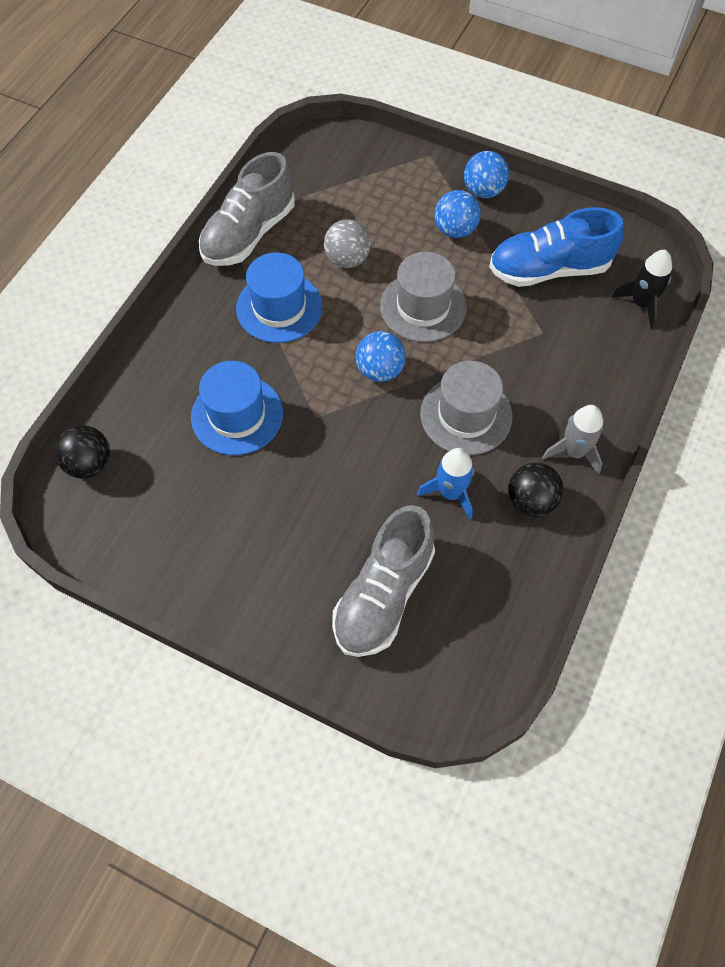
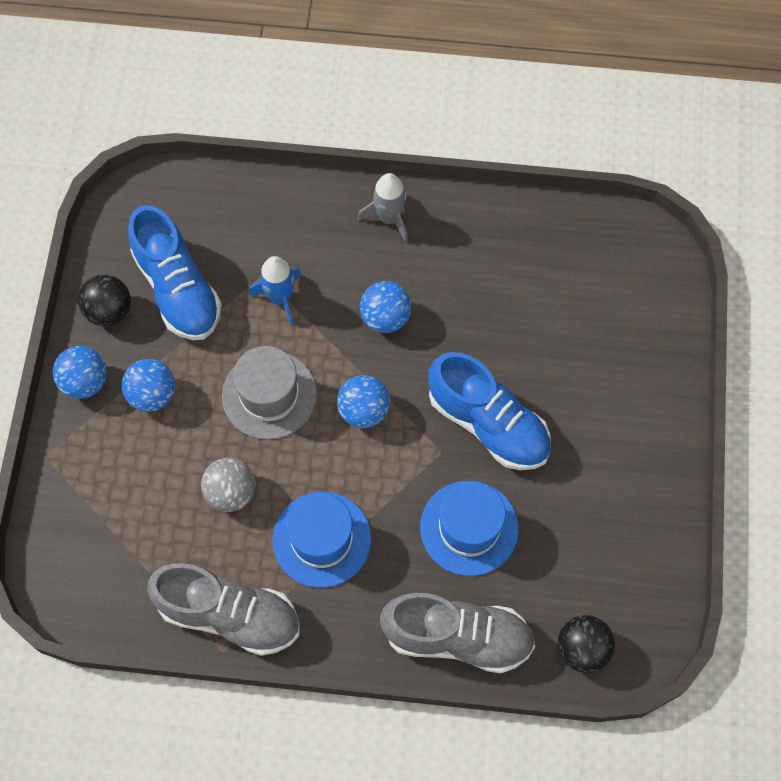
camera: 110 degrees left, 5 degrees up
(326, 463) = (488, 423): none -> blue shoe
(383, 594) = (594, 331): grey shoe -> grey shoe (457, 637)
(450, 492) = (473, 307): blue rocket -> blue rocket (280, 298)
(466, 415) = (385, 317): grey hat -> blue ball
(531, 501) = (454, 240): black ball -> black ball (109, 311)
(641, 303) = (195, 197): black rocket -> none

